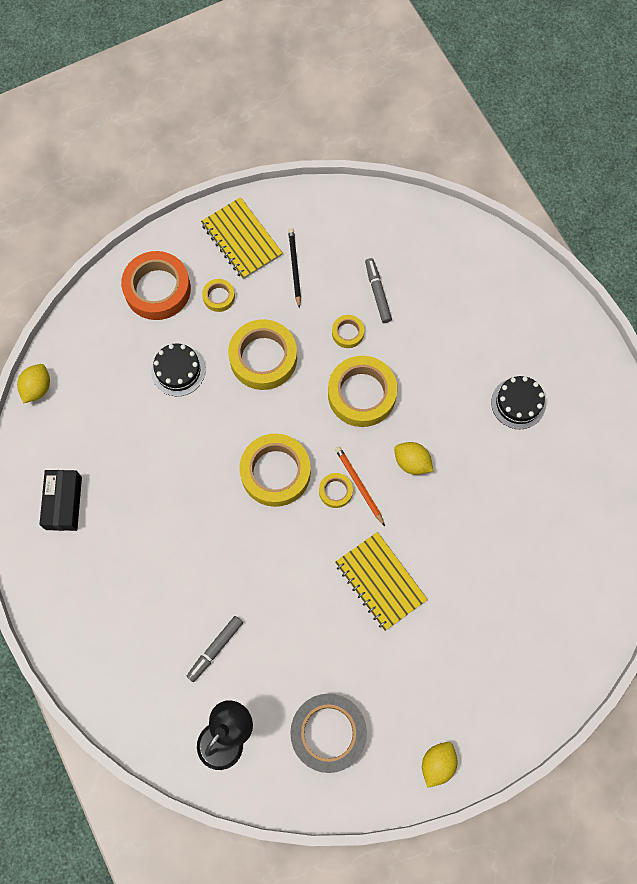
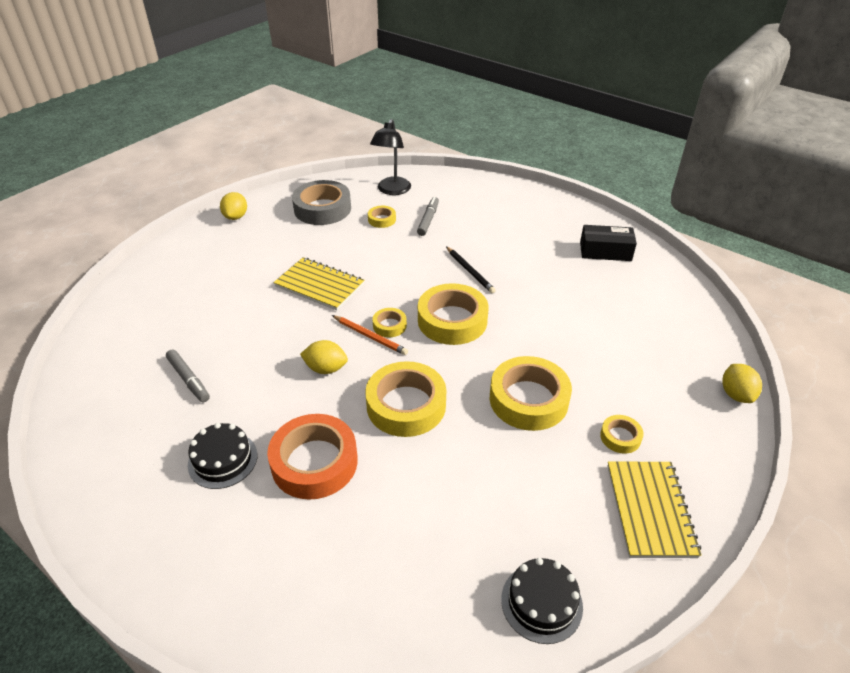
camera: 155 degrees right, 30 degrees down
(37, 388) = (704, 306): yellow lemon -> yellow lemon (736, 394)
(63, 503) = (605, 251): black box -> black box turned 60 degrees counterclockwise
(157, 289) = (688, 419): orange tape -> orange tape (314, 462)
(178, 370) = (600, 360): black cake -> black cake (541, 602)
(241, 240) = (650, 510): yellow notebook -> yellow notebook turned 60 degrees clockwise
(294, 267) = (563, 503): black pencil -> black pencil (470, 271)
(348, 333) = (455, 456): yellow tape -> yellow tape (382, 219)
(377, 292) = (444, 516): grey marker -> grey marker (188, 380)

